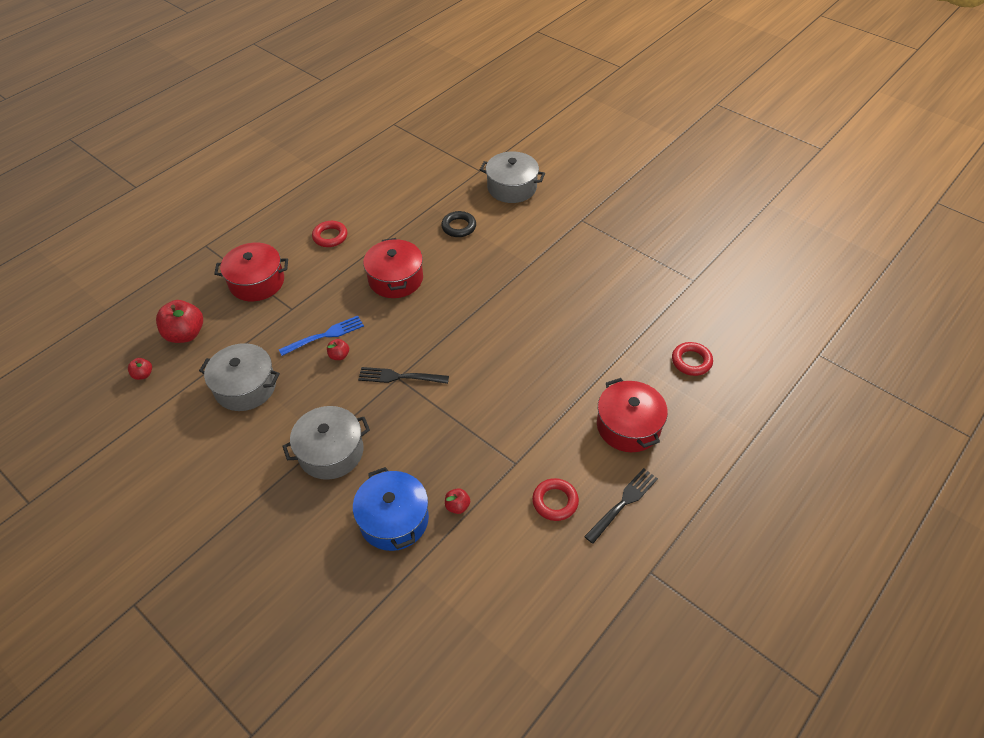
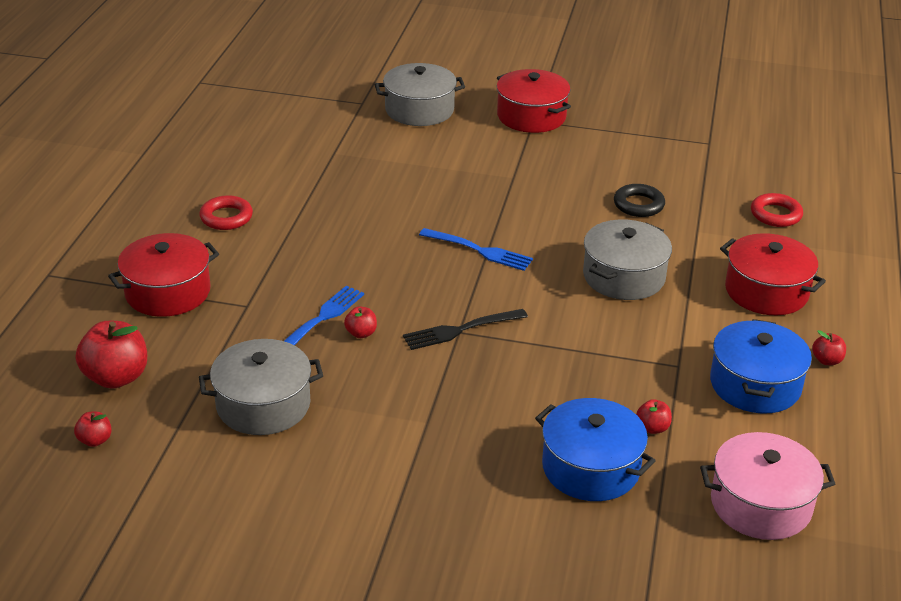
camera: 30 degrees left, 15 degrees down
(331, 452) = (447, 431): grey pot -> grey pot (624, 277)
(396, 279) = (359, 236): red pot -> red pot (531, 116)
(459, 227) = (390, 164): black ring -> black ring (638, 205)
(460, 317) = (479, 250): none -> blue fork
(478, 600) = (760, 504): none -> pink pot
(555, 501) = (755, 385): red ring -> blue pot
(623, 503) = (826, 360): black fork -> red apple

